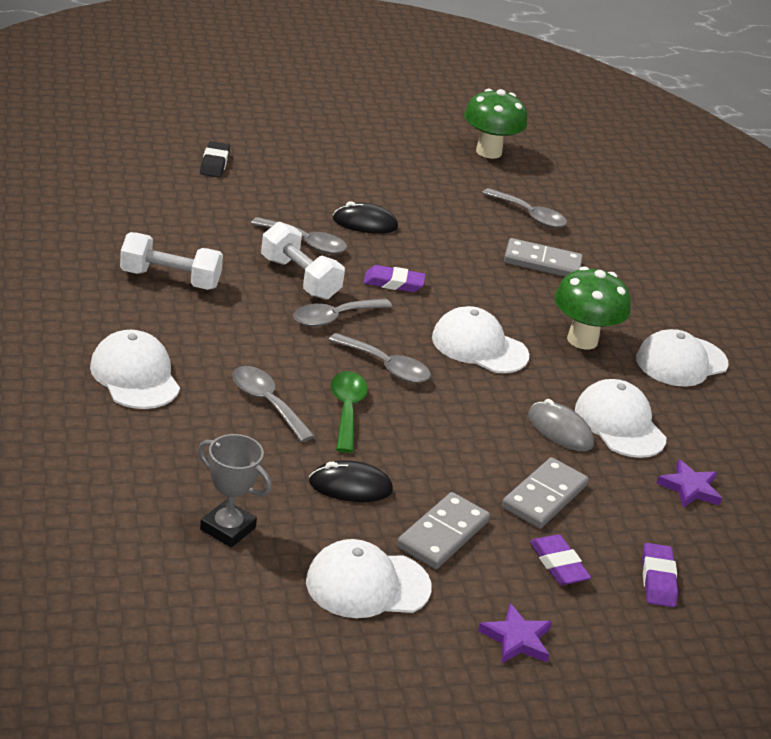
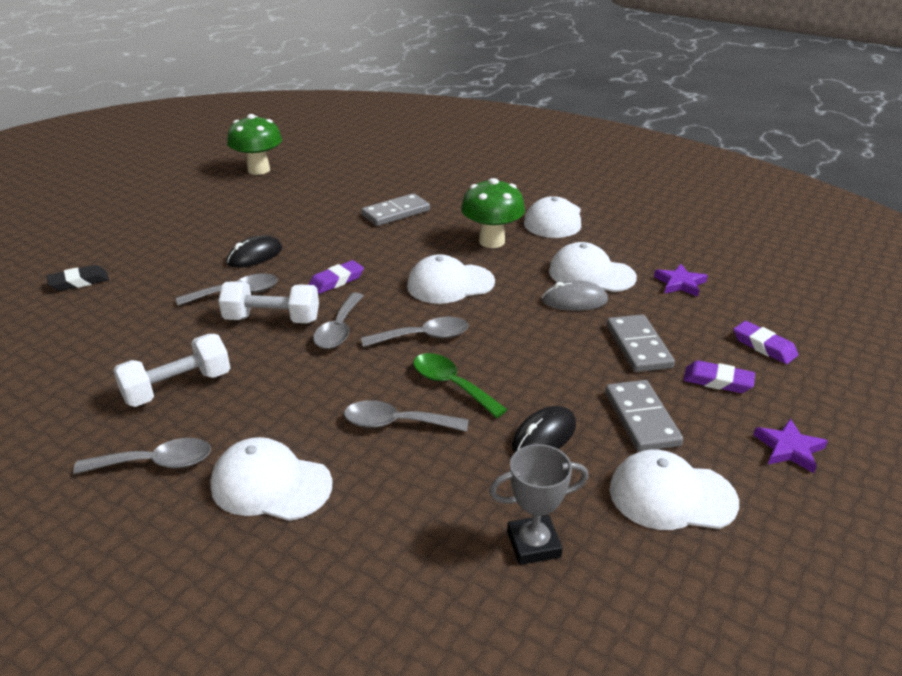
camera: 40 degrees left, 0 degrees up
(214, 163) = (79, 282): black eraser -> black eraser turned 75 degrees counterclockwise
(367, 584) = (672, 496): white cap -> white cap turned 60 degrees clockwise
(529, 216) = (343, 191): grey spoon -> grey spoon (156, 463)

